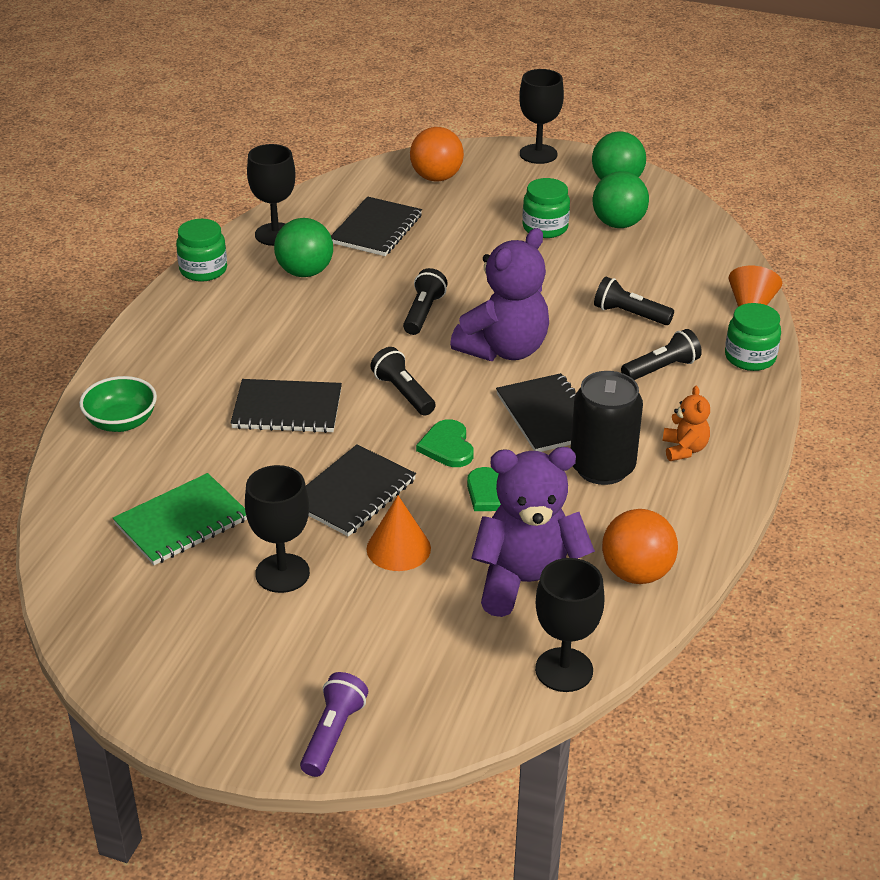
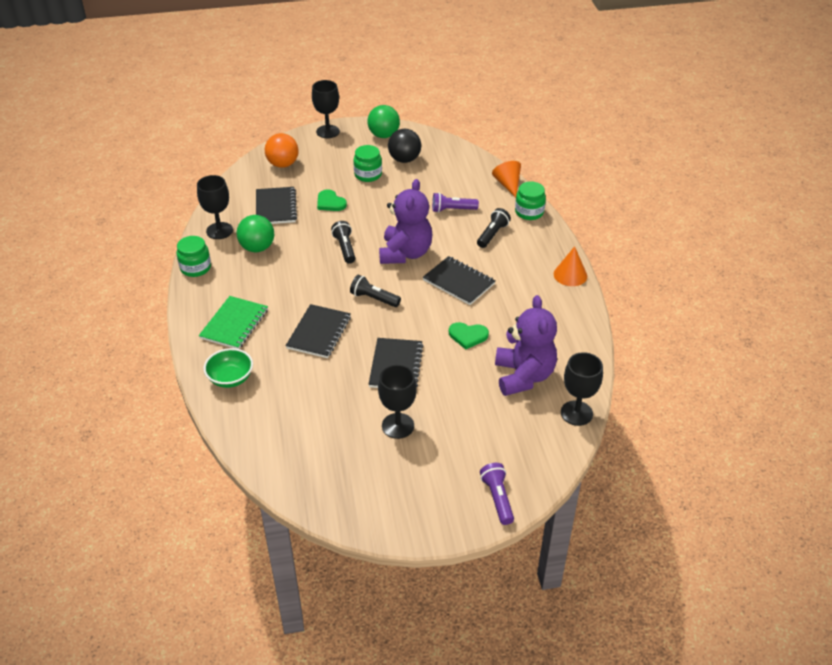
camera: 30 degrees left, 5 degrees up
(182, 522) = (318, 421): green notebook -> green notebook (234, 324)
(287, 409) = (319, 332): black notebook -> black notebook turned 45 degrees counterclockwise
(398, 548) = (445, 386): orange cone -> orange cone (570, 275)
(447, 446) = (422, 319): green heart -> green heart (330, 202)
(528, 583) = (523, 376): purple teddy bear -> purple teddy bear turned 120 degrees clockwise
(602, 467) = (508, 300): black can -> none
(618, 224) = (404, 159): green ball -> black ball
(629, 314) = (452, 210): black flashlight -> purple flashlight
(636, 573) = (568, 348): orange ball -> none
(684, 449) = (538, 274): orange teddy bear -> none

